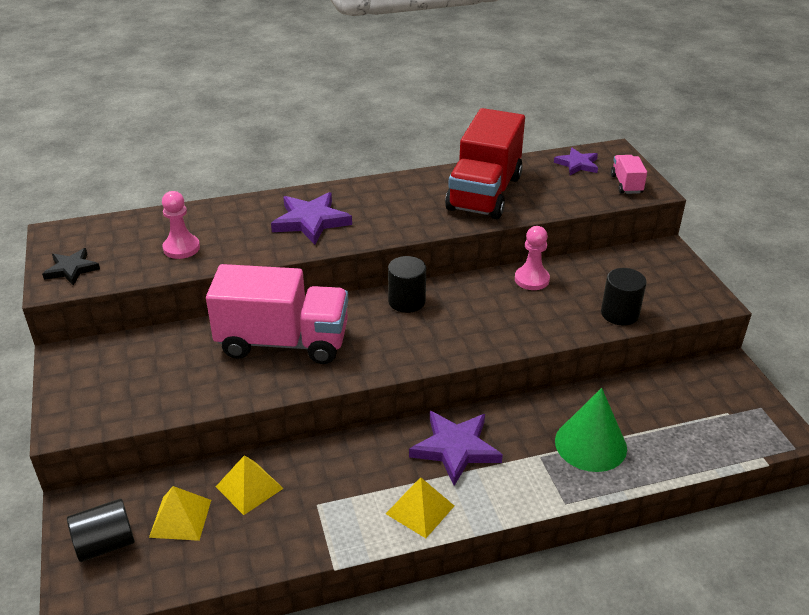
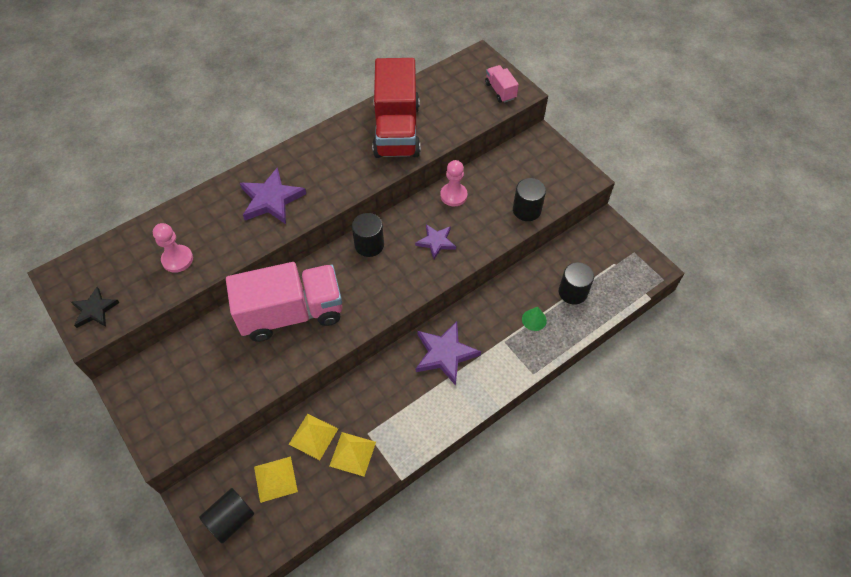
camera: 20 degrees left, 20 degrees up
(420, 509) = (440, 412): yellow pyramid -> yellow pyramid (352, 454)
(577, 164) = (456, 78): purple star -> purple star (436, 242)
(590, 444) = (534, 320): green cone -> green cone, size x0.48
(656, 429) = (572, 292): none -> black cylinder

